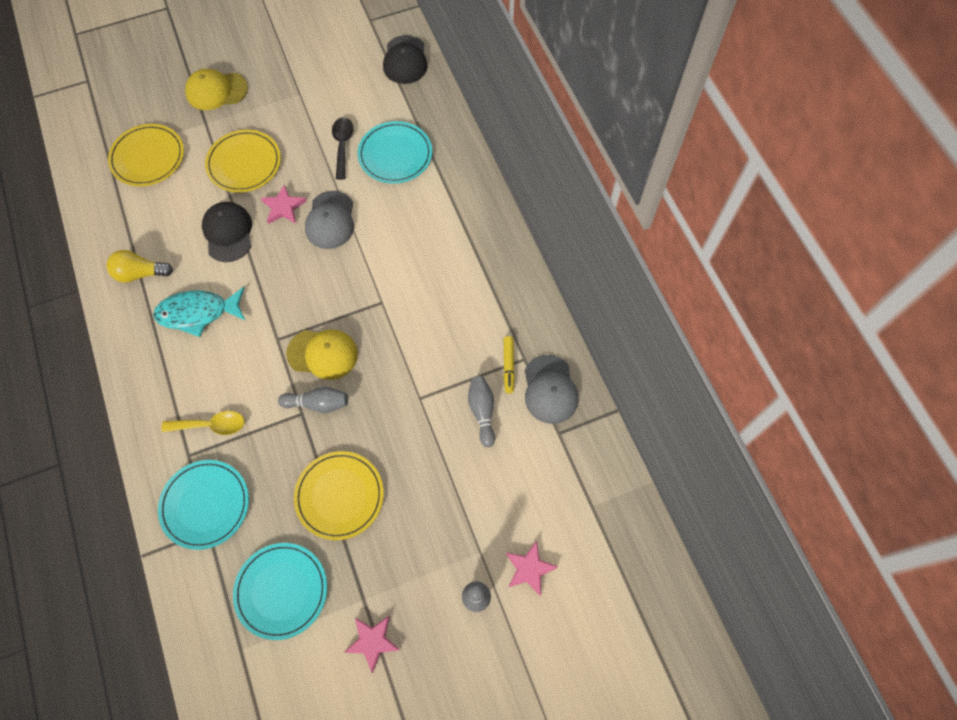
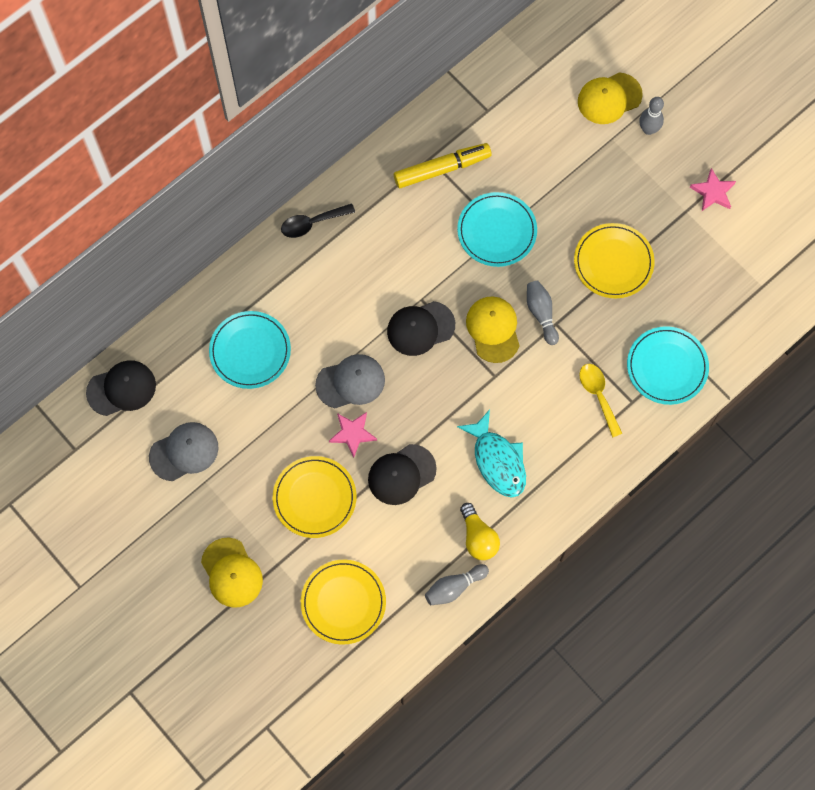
camera: 110 degrees left, 5 degrees up
(281, 591) = (706, 275): turquoise plate -> turquoise plate (497, 231)
(342, 146) = (257, 407): black spoon -> black spoon (312, 223)
(353, 292) = (420, 328): none -> black cap
(482, 412) = (493, 176): grey bowling pin -> grey bowling pin (454, 587)
(508, 366) = (442, 169): yellow marker -> yellow marker, size x1.80
(529, 569) = (609, 98): pink star -> yellow cap
(550, 389) = (450, 129): grey cap -> grey cap (184, 452)

